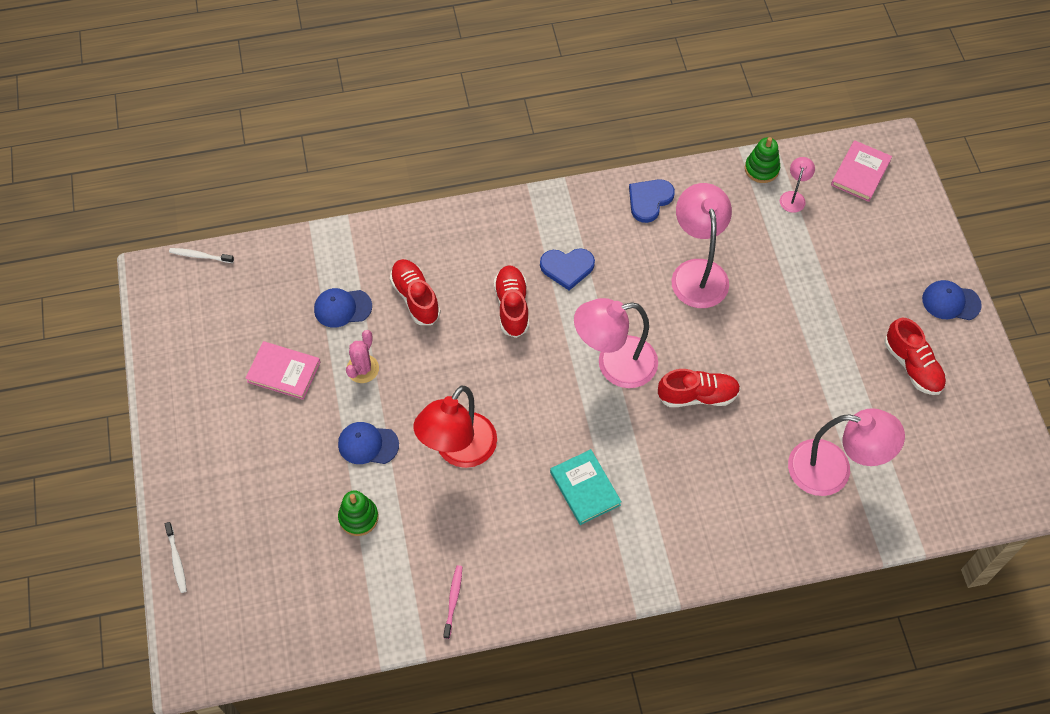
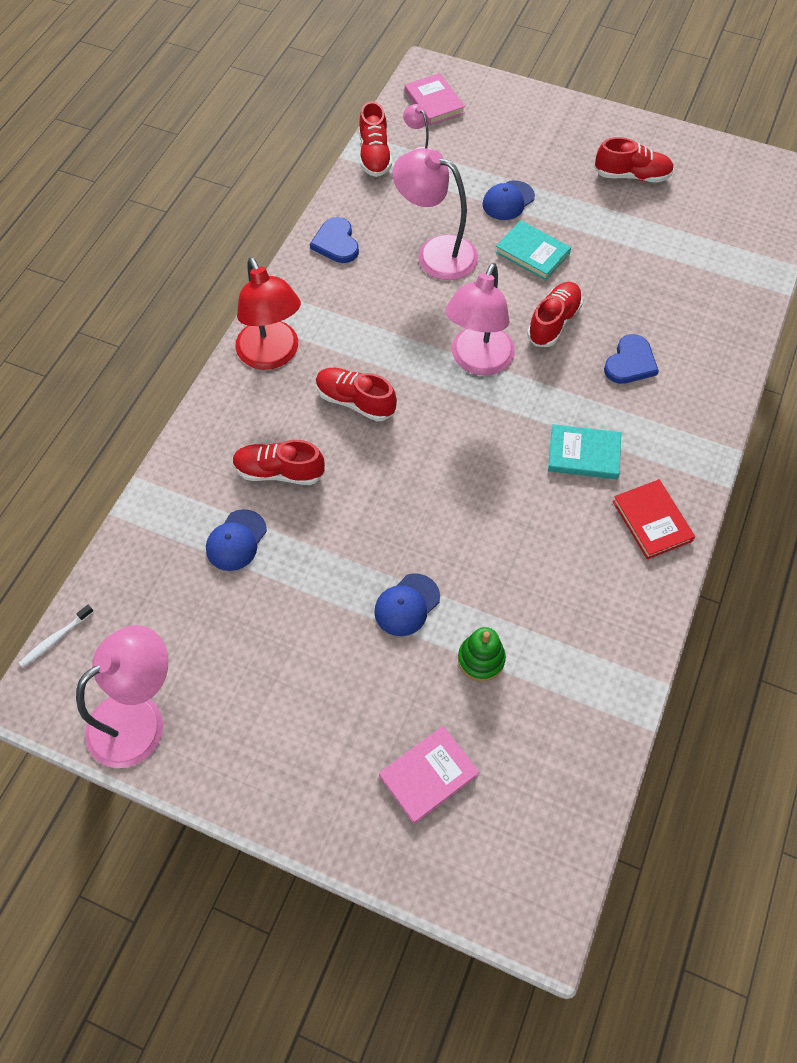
camera: 55 degrees left, 0 degrees up
(176, 560) = (405, 870): white toothbrush -> none
(284, 372) = (264, 635): pink book -> pink book (428, 775)
(362, 369) = (319, 562): pink cactus -> none
(453, 600) = (626, 626): pink toothbrush -> none
(459, 451) = (472, 531): red lamp -> red lamp (272, 355)
(560, 570) = (652, 521): none -> red book
(567, 268) = (351, 338): blue heart -> blue heart (630, 362)
(757, 339) = (532, 253): none -> turquoise book
(761, 169) = (374, 156): green stacking toy -> red shoe
(833, 470) = (688, 277): pink lamp -> pink lamp (139, 718)
(950, 302) = (594, 122): blue cap -> blue cap (508, 201)

